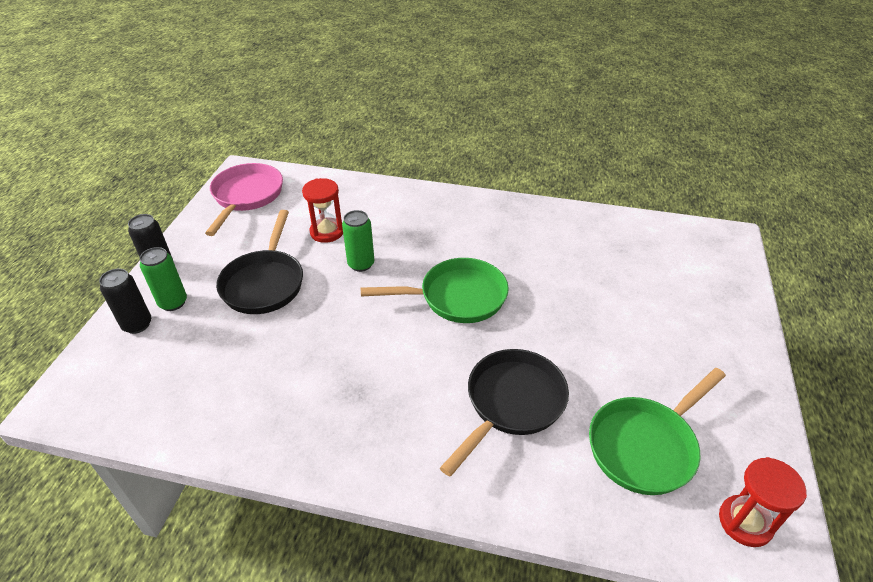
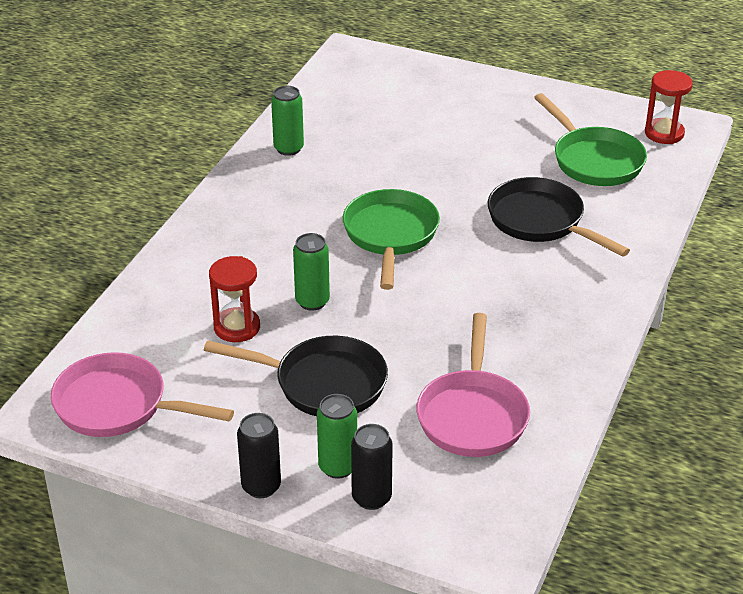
camera: 80 degrees left, 5 degrees down
(222, 375) = (472, 415): none -> pink pan
(558, 224) = (288, 148): none -> green can

